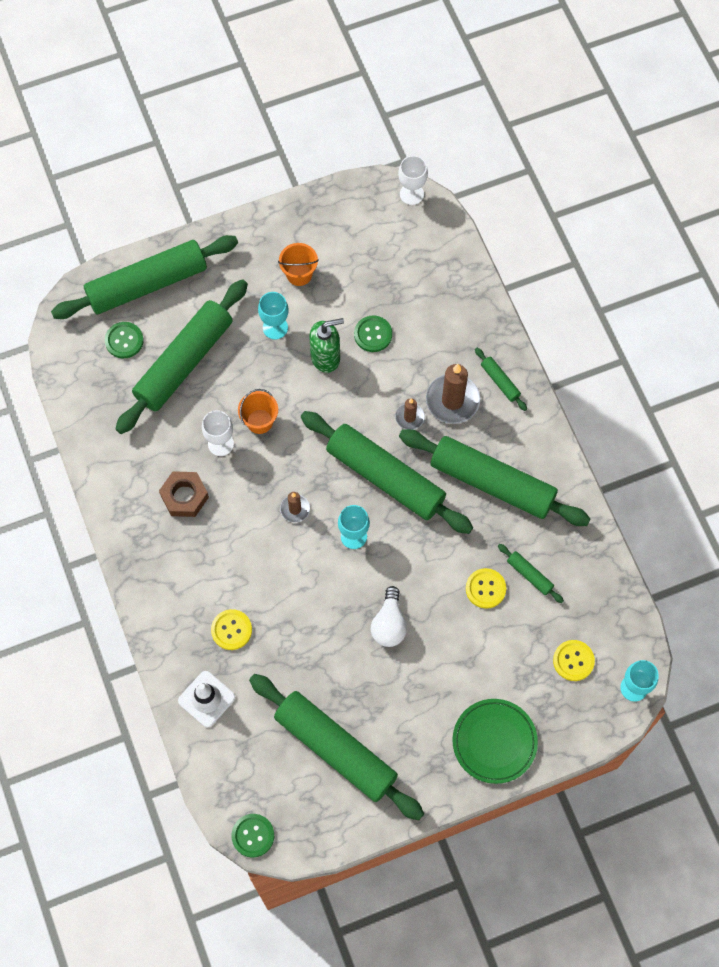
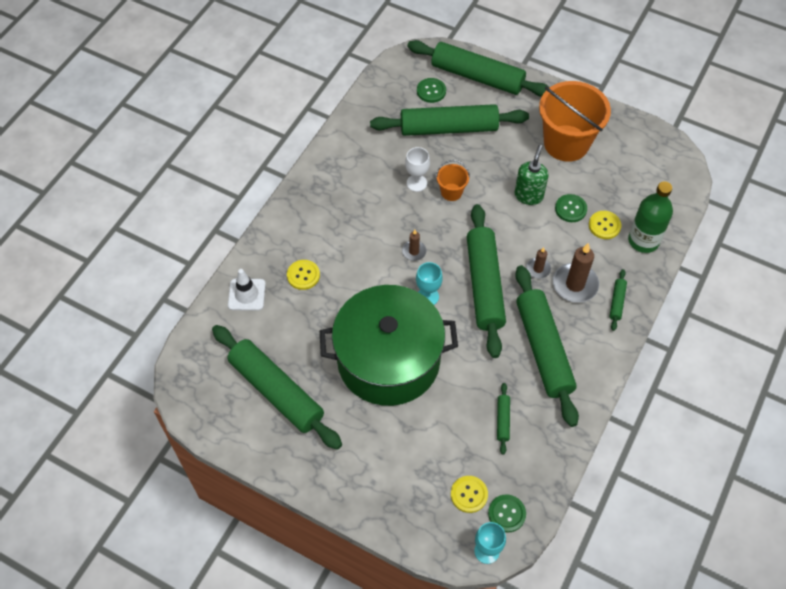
camera: 50 degrees right, 10 degrees down
(184, 496) = (365, 189): brown nut -> none
(253, 835) = (178, 386): green button -> green button (506, 514)
(275, 327) = (519, 156): turquoise goblet -> none
(299, 274) = (566, 143): orange bucket -> orange bucket, size x2.19
(326, 357) = (528, 195): green soap dispenser -> green soap dispenser turned 105 degrees counterclockwise
(335, 749) = (276, 391): green rolling pin -> green rolling pin turned 45 degrees counterclockwise
(389, 624) = (388, 360): white light bulb -> green pot
(411, 194) = (684, 161): white goblet -> none
(460, 304) = (643, 240): none -> green bottle
(485, 589) = (467, 400): yellow button -> yellow button (604, 225)
(494, 742) = (365, 486): green plate -> none

